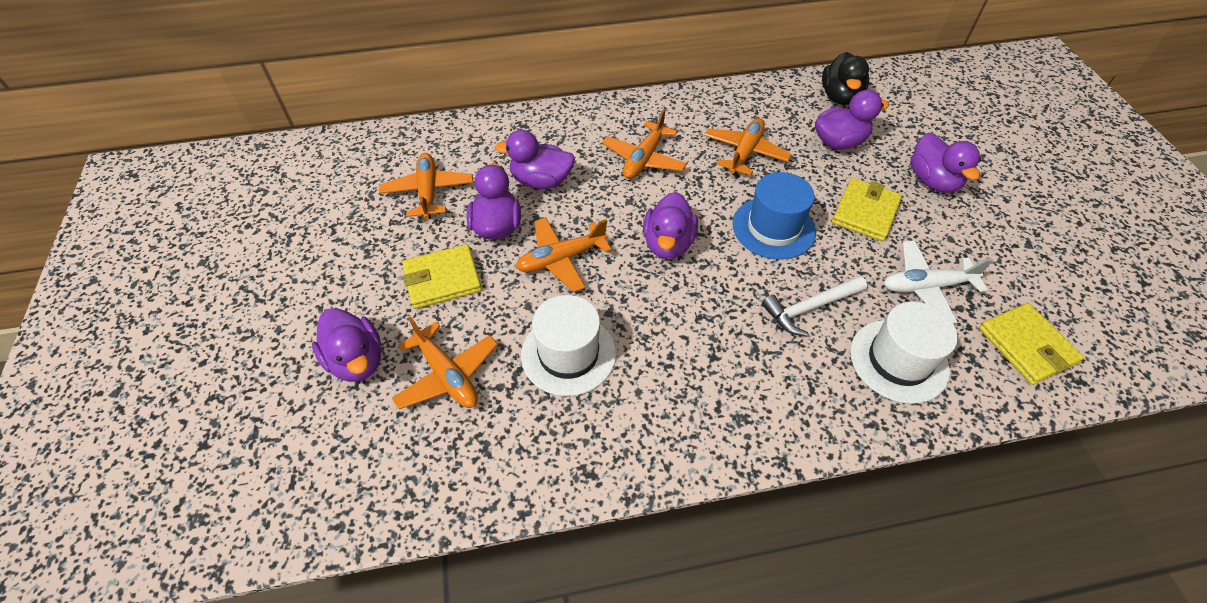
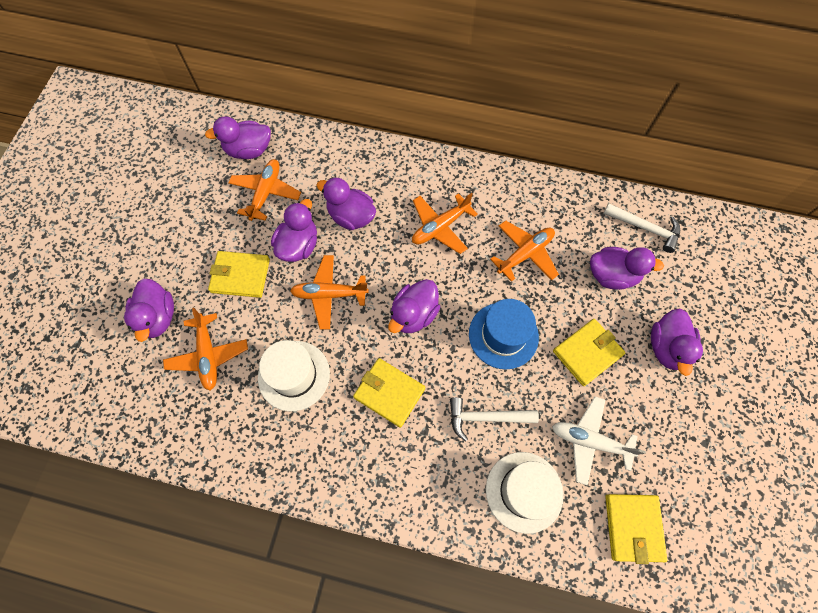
camera: 25 degrees right, 15 degrees up
(385, 160) = (249, 150): none -> purple duck
(690, 327) = (389, 393): none -> yellow wallet
(840, 97) = (645, 228): black duck -> white hammer

